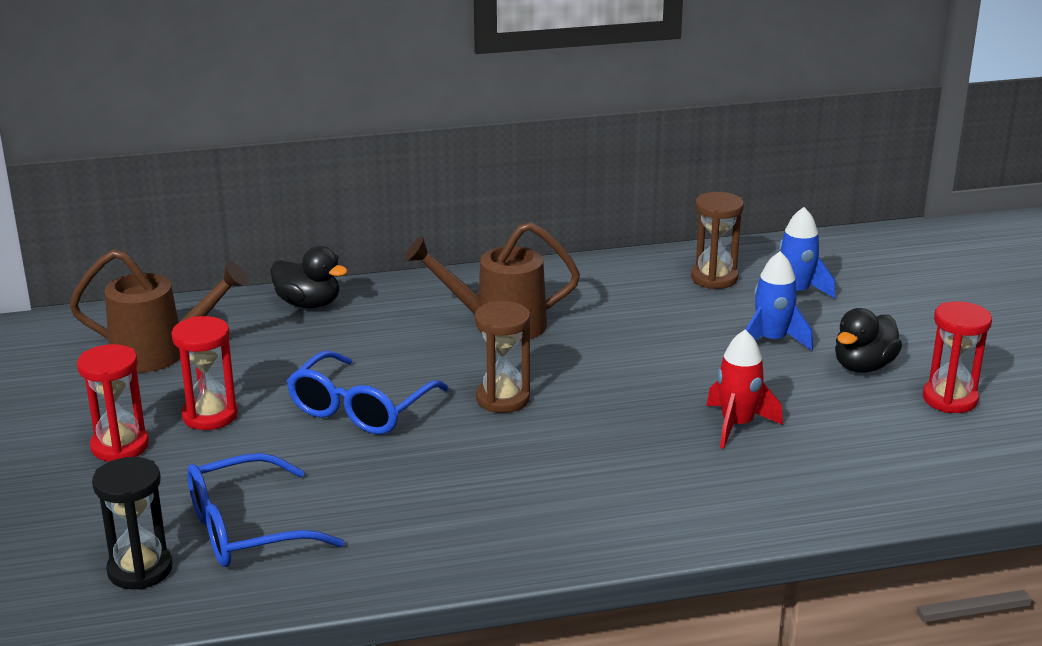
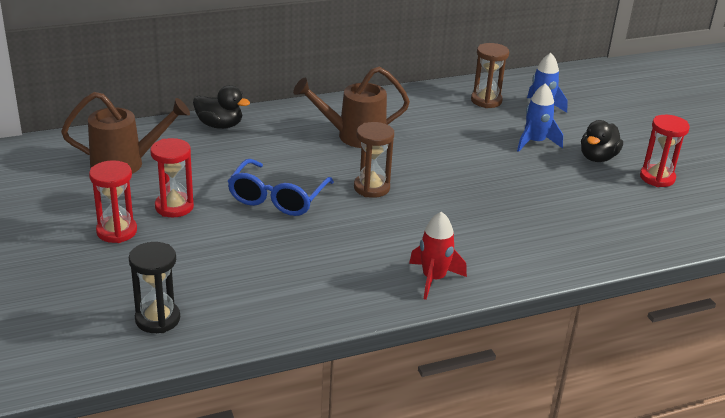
camera: 10 degrees left, 5 degrees up
(245, 529) = (223, 287): blue glasses -> none
(737, 425) = (529, 200): red rocket -> red rocket (433, 279)

